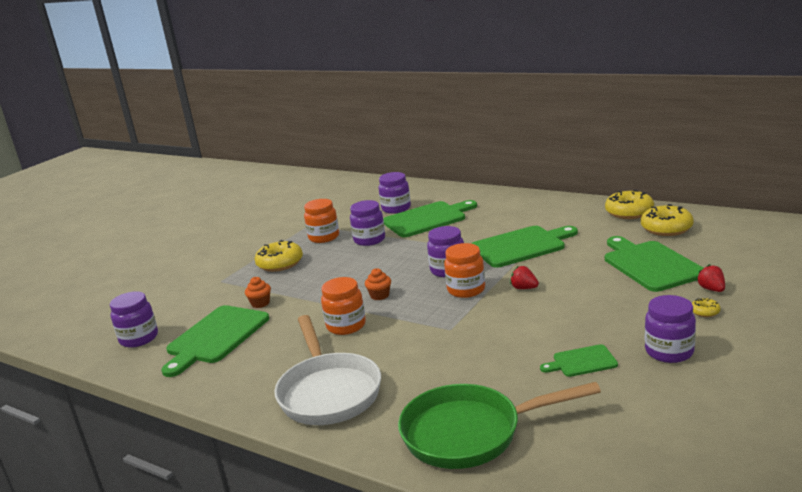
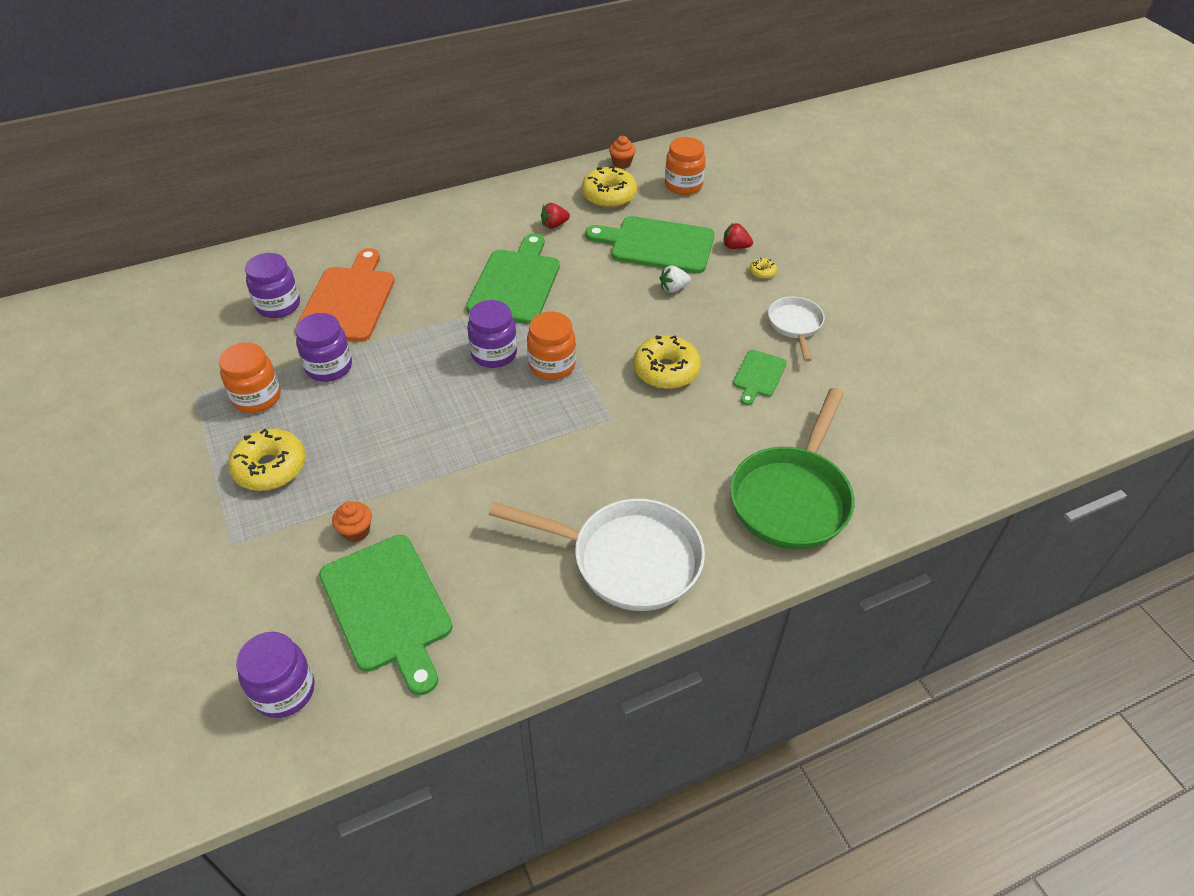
camera: 60 degrees left, 25 degrees up
(346, 326) = (510, 484): orange jar -> orange jar (683, 185)
(379, 295) = (478, 428): orange cupcake -> orange cupcake (621, 163)
(427, 219) = (348, 300): green cutting board -> orange cutting board
(524, 288) = (599, 331): red strawberry -> red strawberry (554, 225)
(615, 290) = (673, 288): none -> white strawberry
(629, 212) = (548, 190): yellow donut -> yellow donut (666, 370)
(669, 352) = (795, 325): purple jar -> white pan

